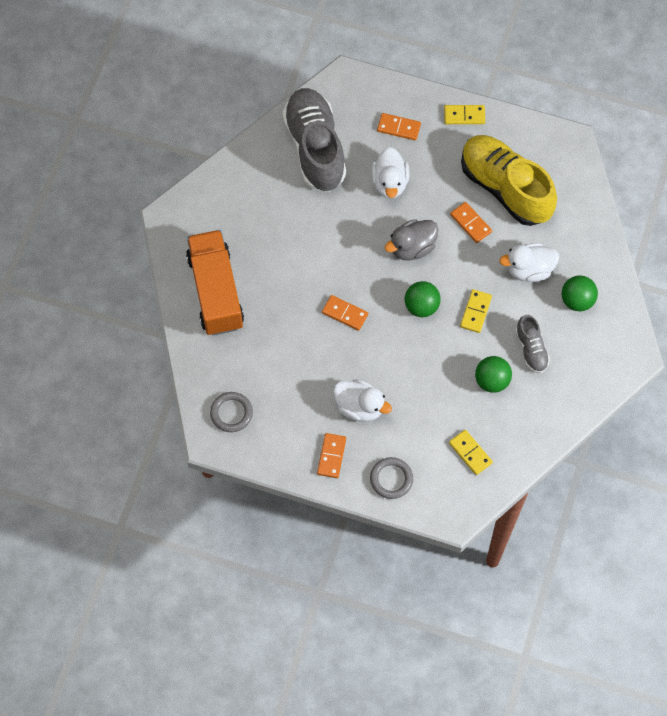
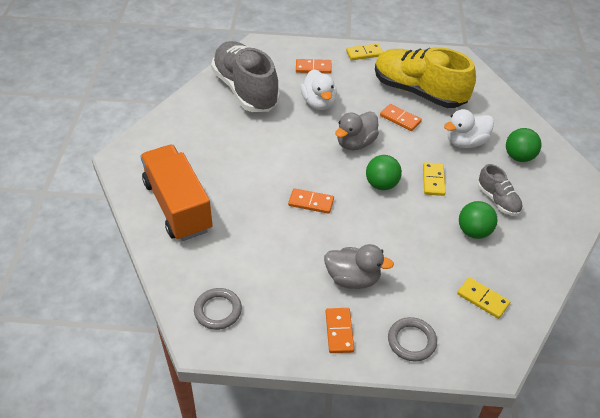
camera: 15 degrees left, 20 degrees down
(359, 407) = (353, 279): white duck -> grey duck

